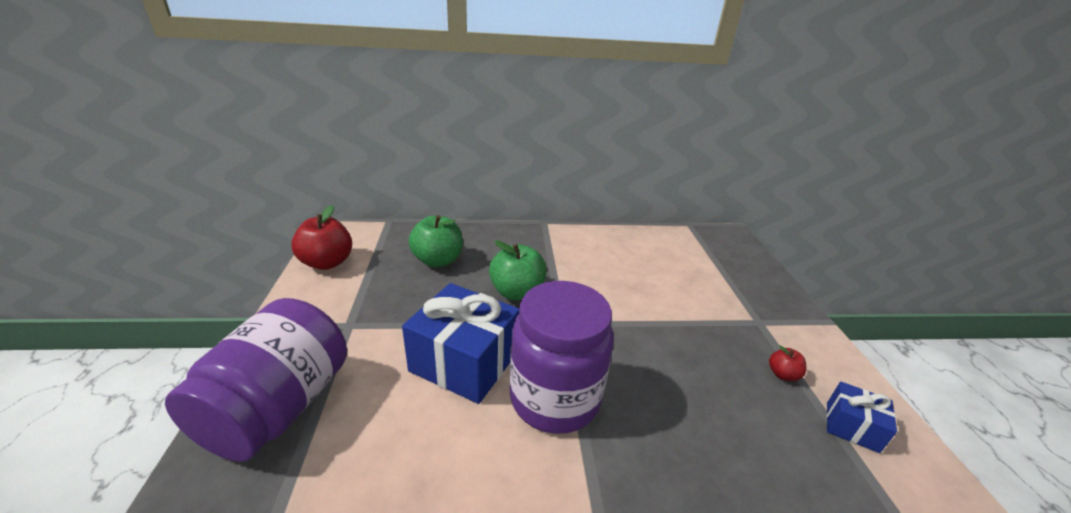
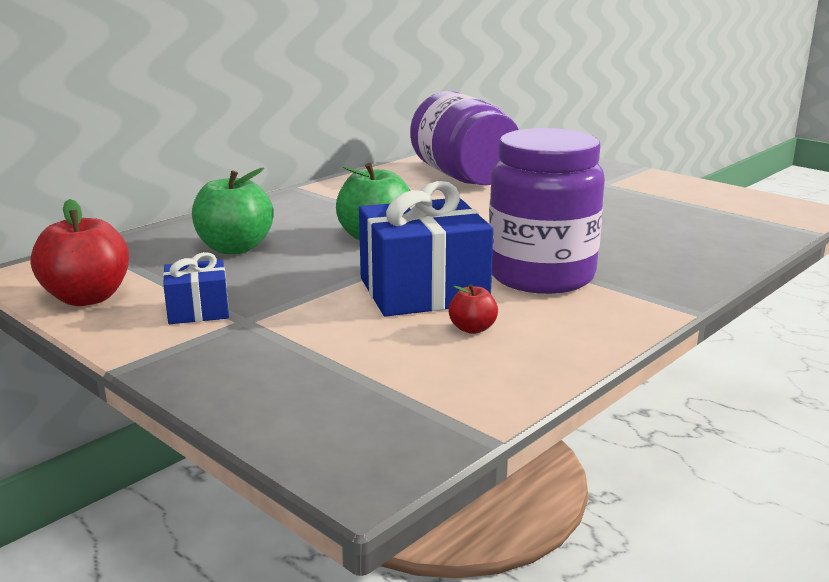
camera: 40 degrees left, 10 degrees down
(279, 407) = (307, 389): purple jar -> purple jar (464, 177)
(782, 374) = (664, 203): red apple -> red apple (472, 329)
(852, 427) = (740, 209): blue gift -> blue gift (198, 310)

